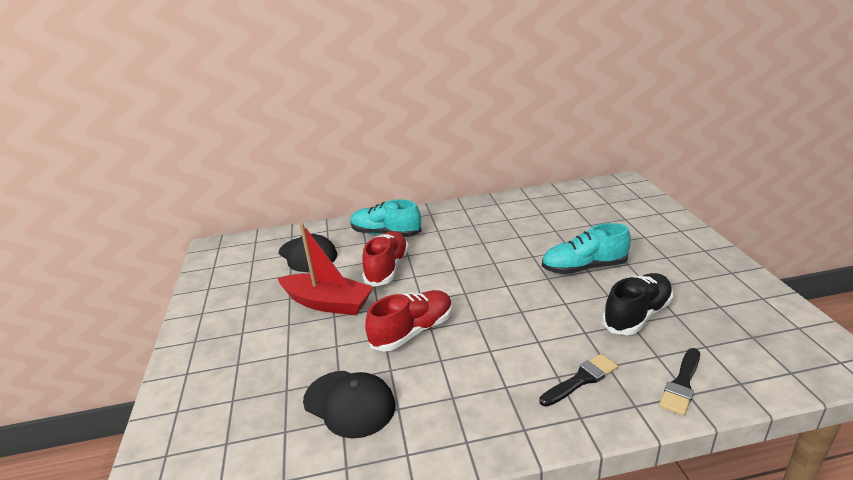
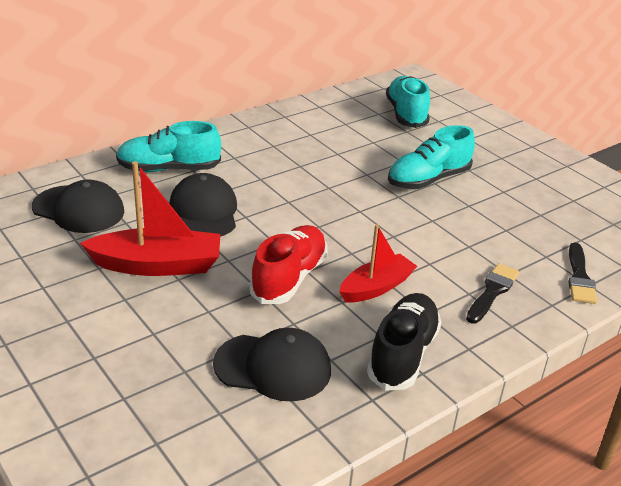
camera: 30 degrees left, 5 degrees up
(387, 268) = (204, 212): red shoe -> black cap
(477, 353) = (376, 287): none -> red boat
(599, 211) = (406, 114): none -> turquoise shoe
(637, 315) = (507, 221): black shoe -> black shoe (402, 354)

